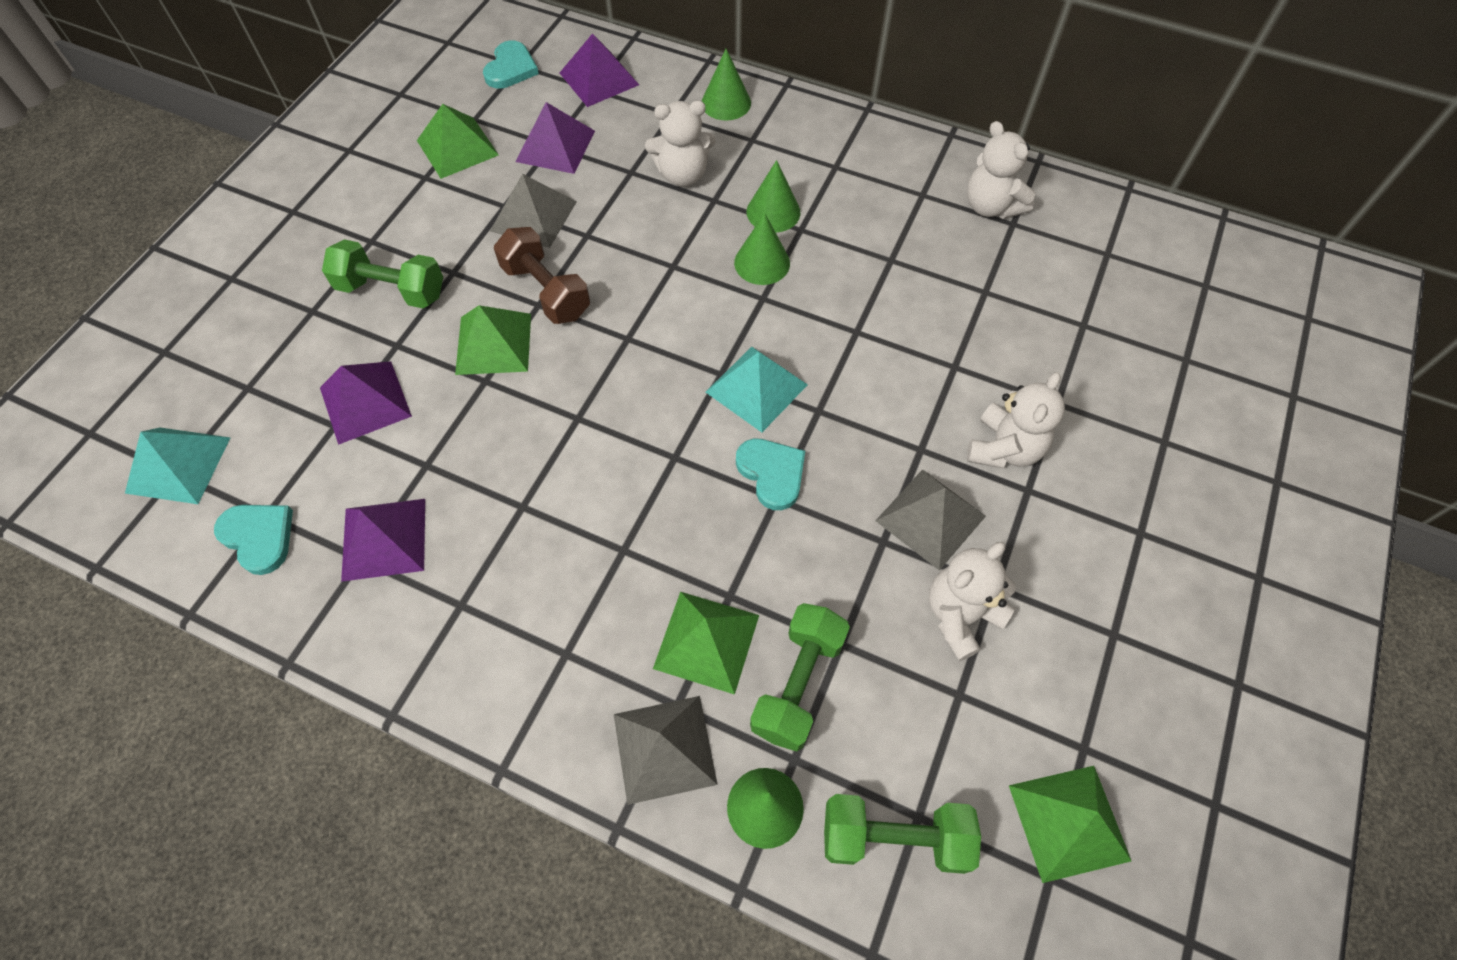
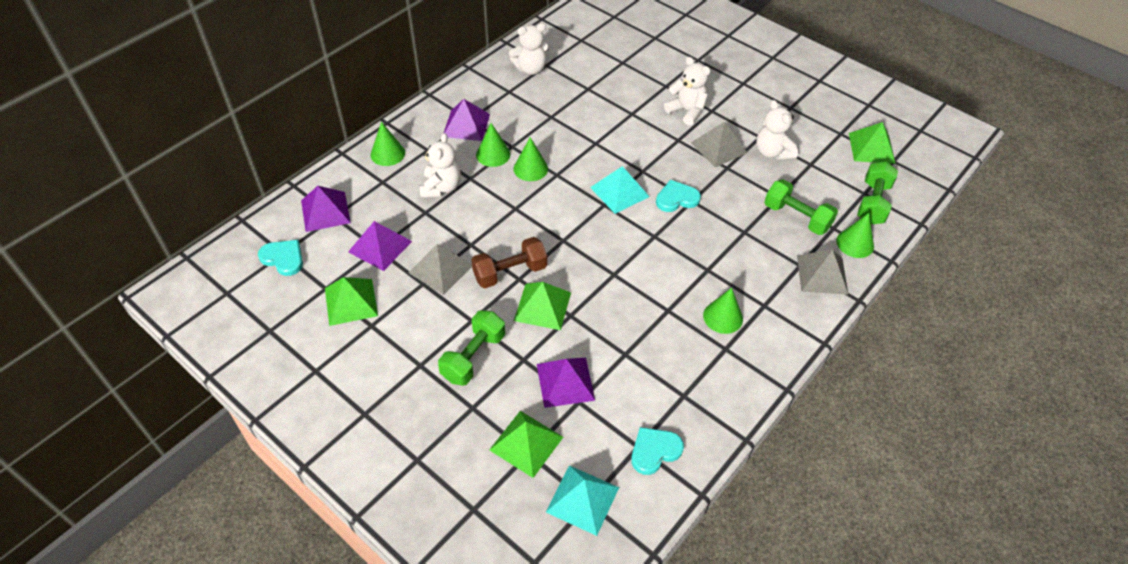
camera: 75 degrees left, 10 degrees down
(384, 539) = (673, 381): purple pyramid -> purple pyramid (466, 125)
(525, 590) = (723, 317): none -> green cone
(706, 641) = (768, 246): green pyramid -> green pyramid (526, 443)

